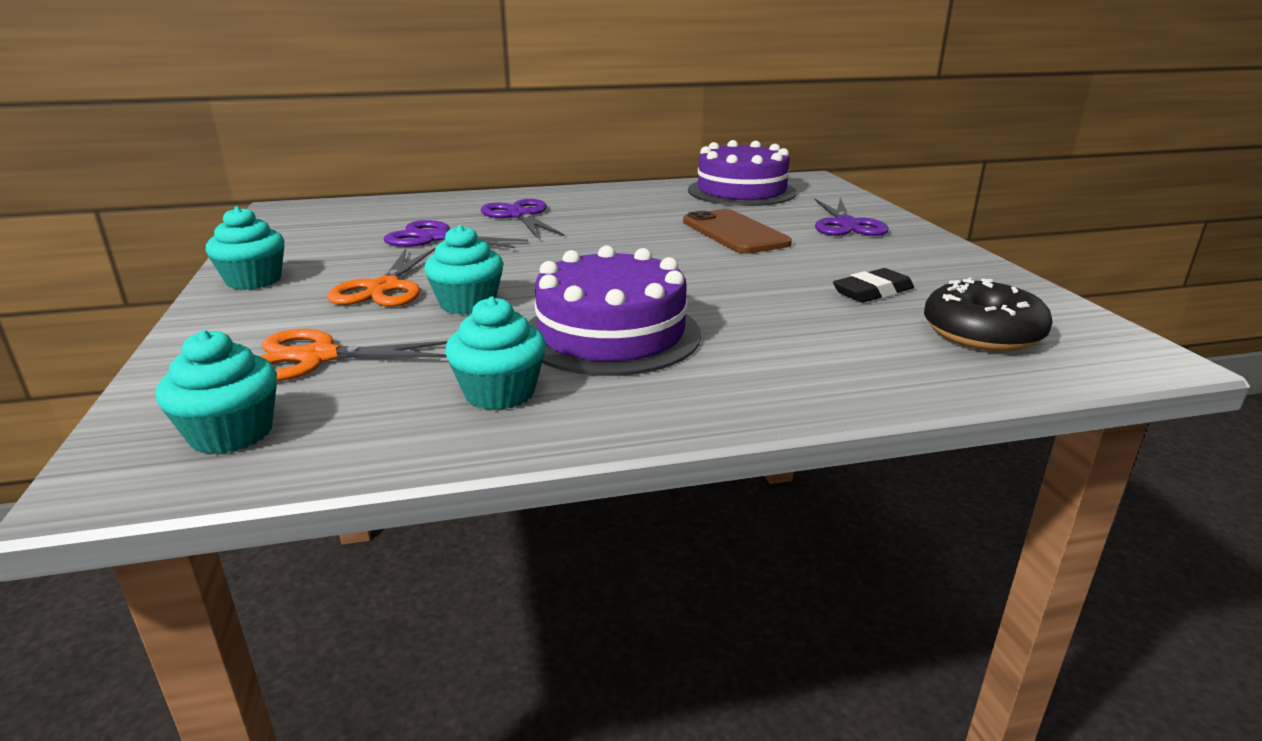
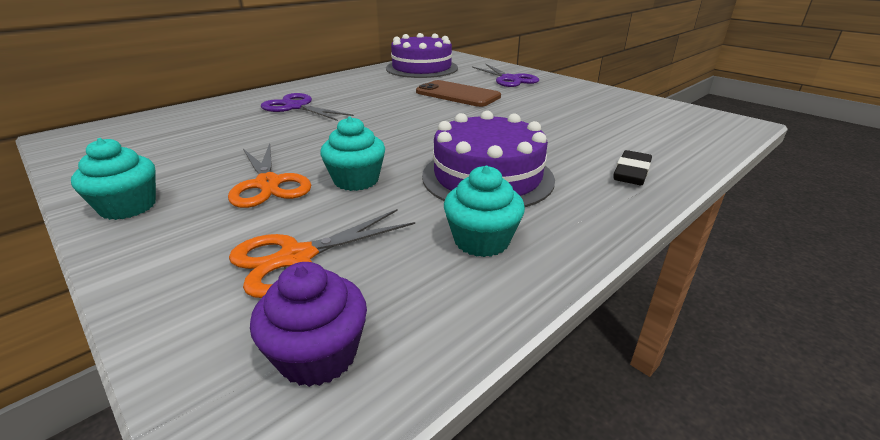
camera: 30 degrees left, 5 degrees up
(231, 433) = (318, 355): turquoise cupcake -> purple cupcake
(435, 238) = (252, 136): purple scissors -> none
(872, 292) = (583, 116): black eraser -> black eraser (631, 172)
(982, 333) = (664, 127): black donut -> none

